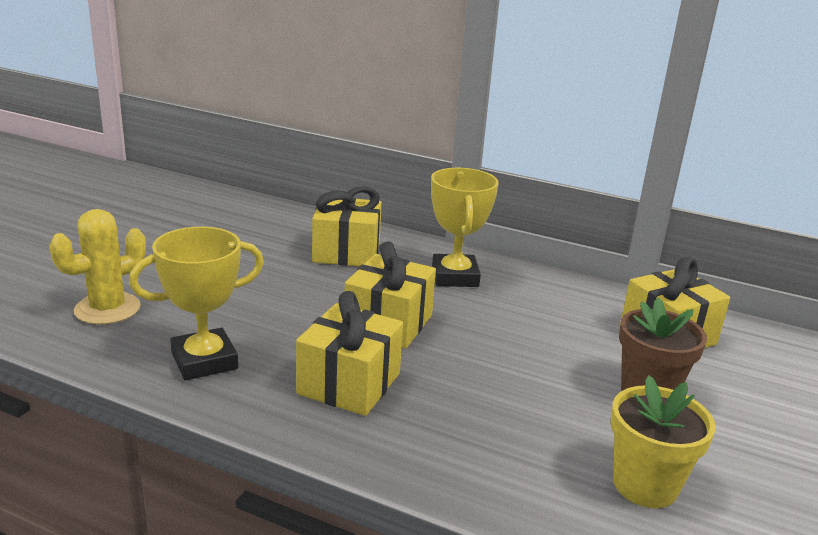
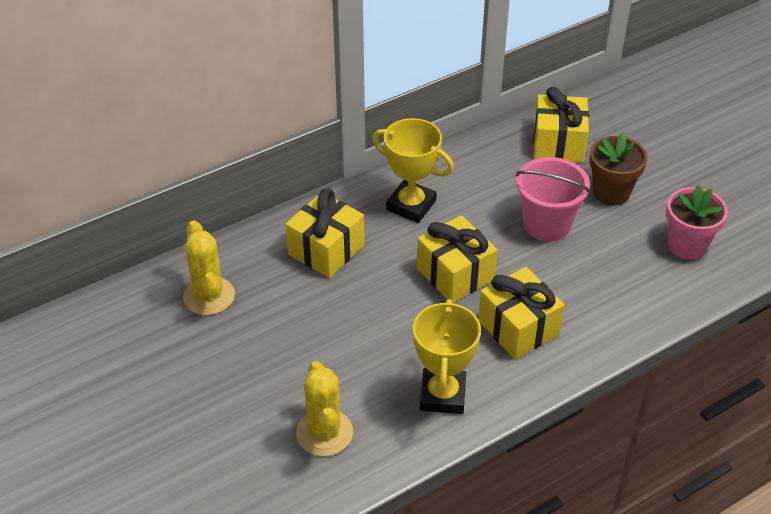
camera: 55 degrees left, 20 degrees up
(238, 220) = (209, 296): none -> yellow cactus
(532, 361) = (547, 224): none -> pink bucket
(645, 485) = (687, 245): yellow flower pot -> pink flower pot

